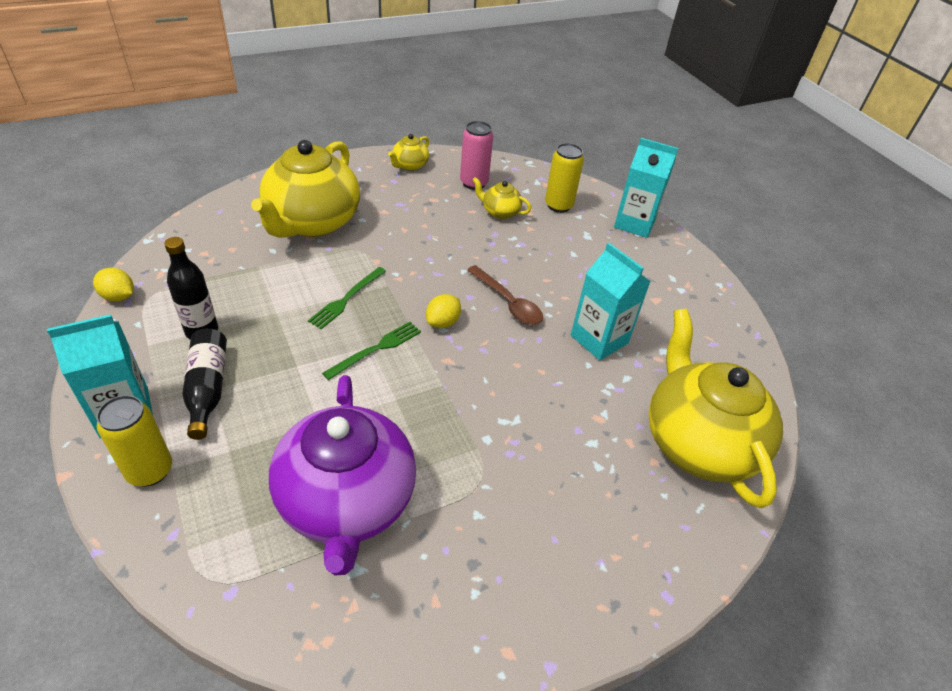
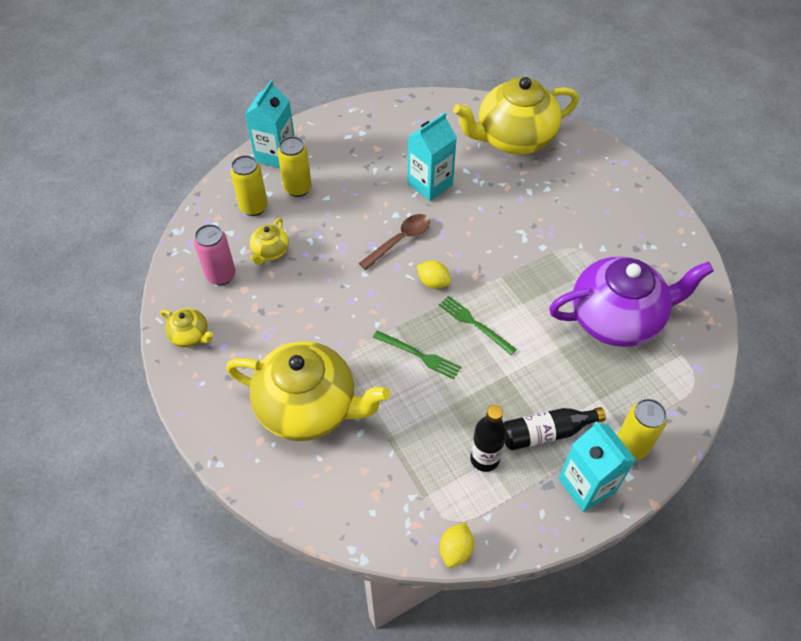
camera: 90 degrees left, 10 degrees up
(586, 235) = (298, 188): none -> yellow can

